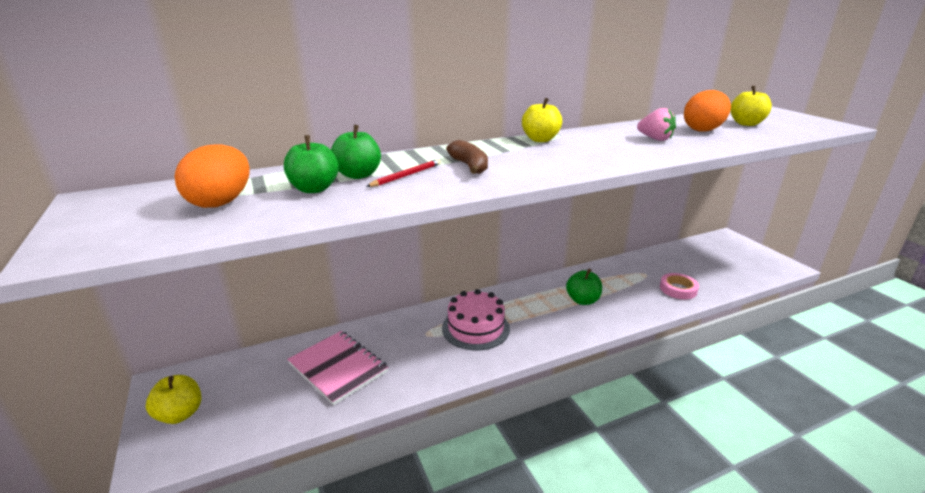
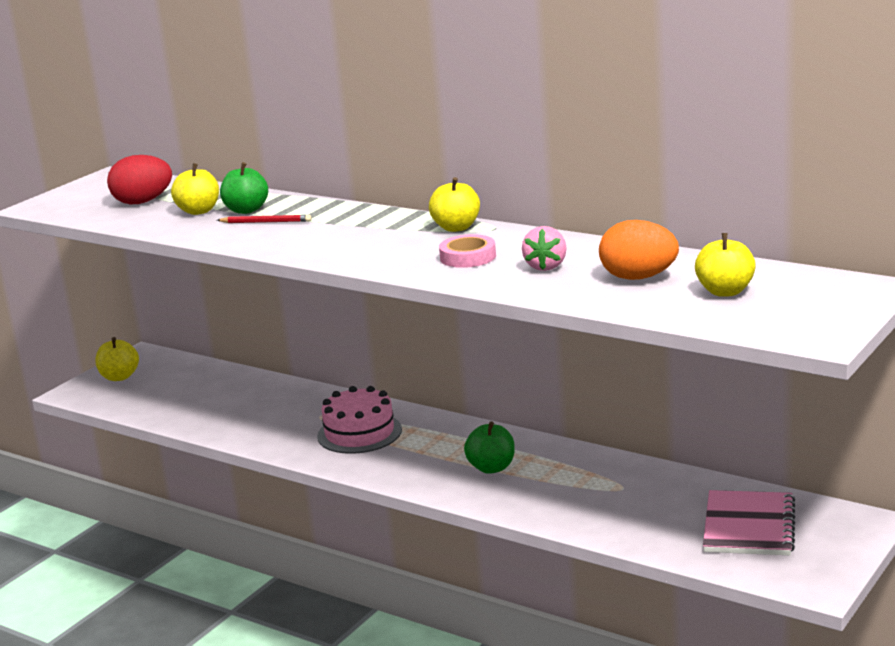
camera: 60 degrees right, 5 degrees down
(221, 202) = (143, 202): orange egg -> red egg
(314, 189) = (198, 211): green apple -> yellow apple
(338, 368) = (228, 402): pink notebook -> pink notebook (748, 526)
(469, 166) = (321, 230): brown banana -> none
(678, 289) = (606, 517): pink tape -> pink tape (468, 257)

